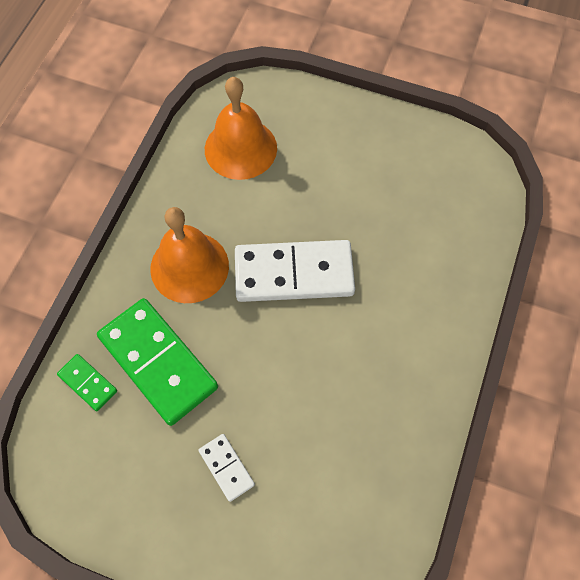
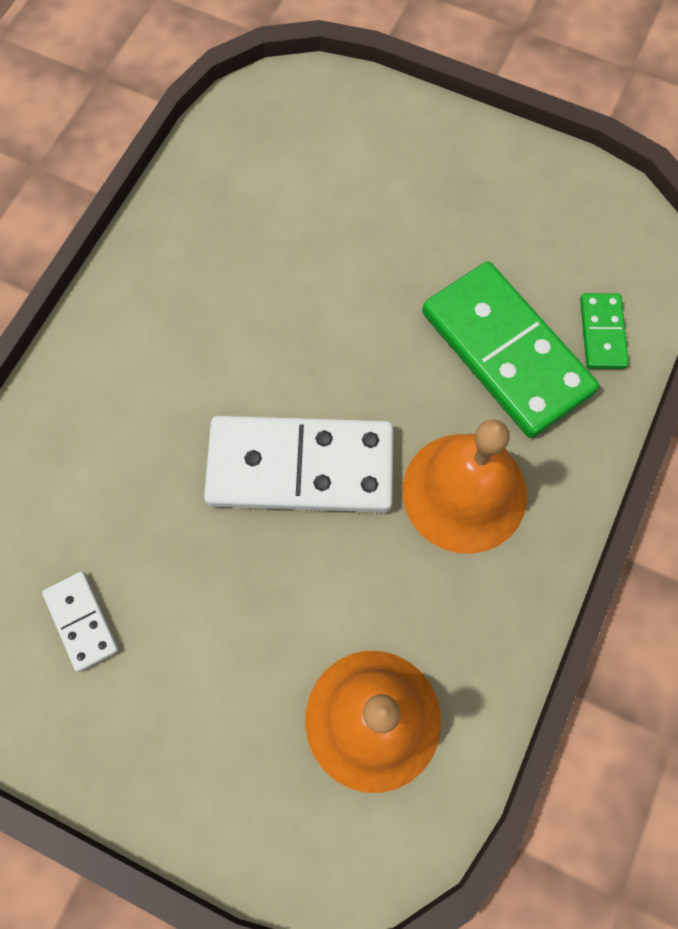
camera: 175 degrees left, 5 degrees up
(88, 383) = (602, 333): green domino -> green domino turned 45 degrees clockwise
(226, 468) = (413, 220): white domino -> white domino (82, 621)

